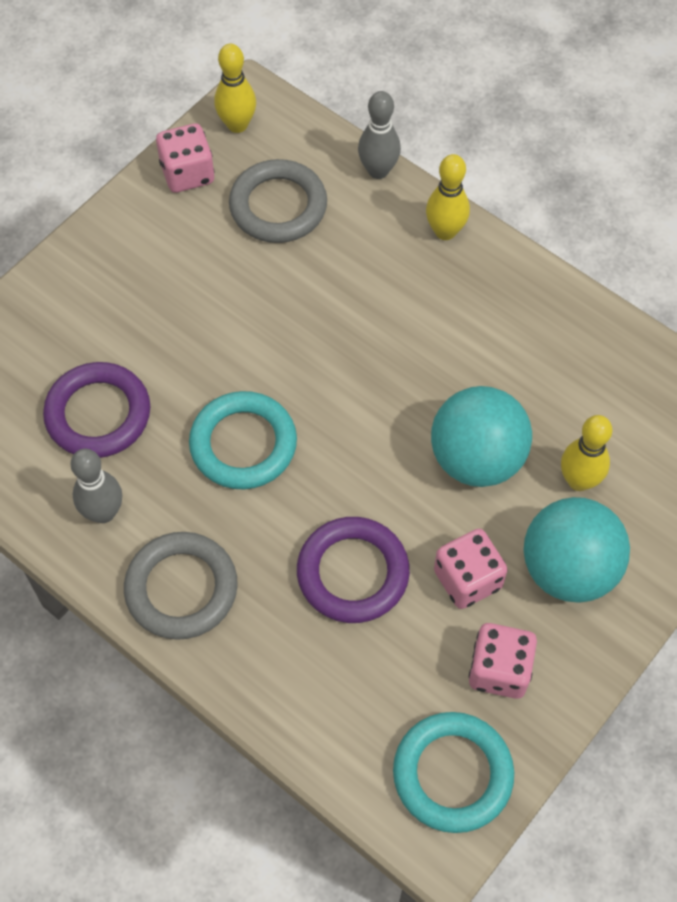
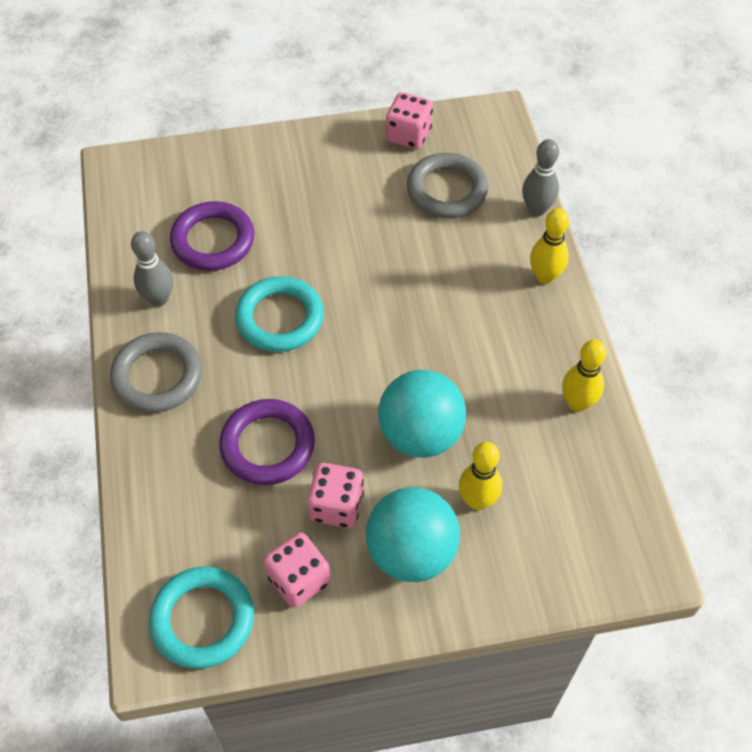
camera: 40 degrees right, 5 degrees down
(237, 125) = (470, 125): yellow bowling pin -> yellow bowling pin (577, 403)

